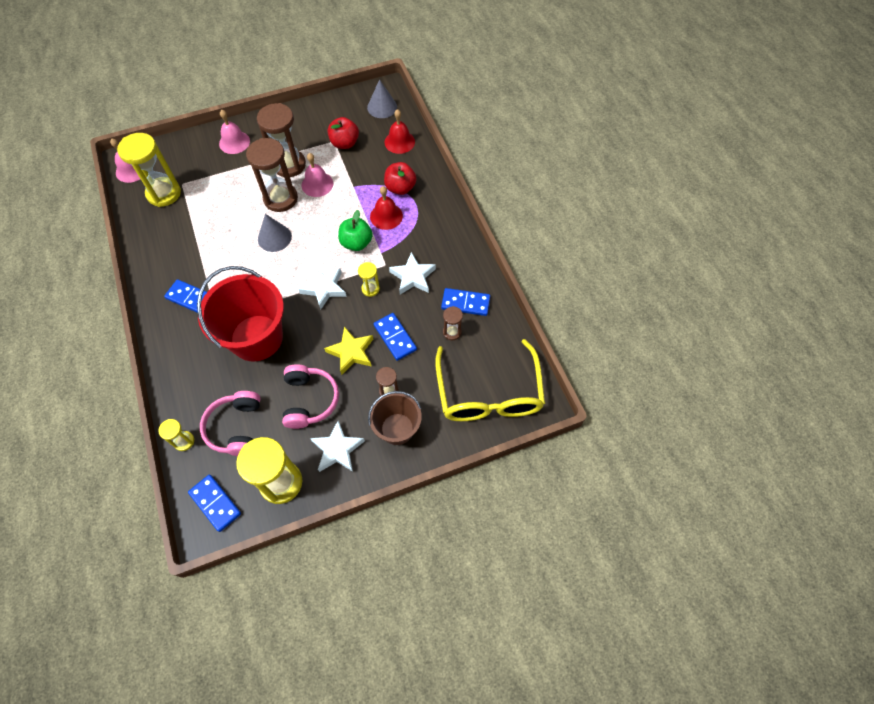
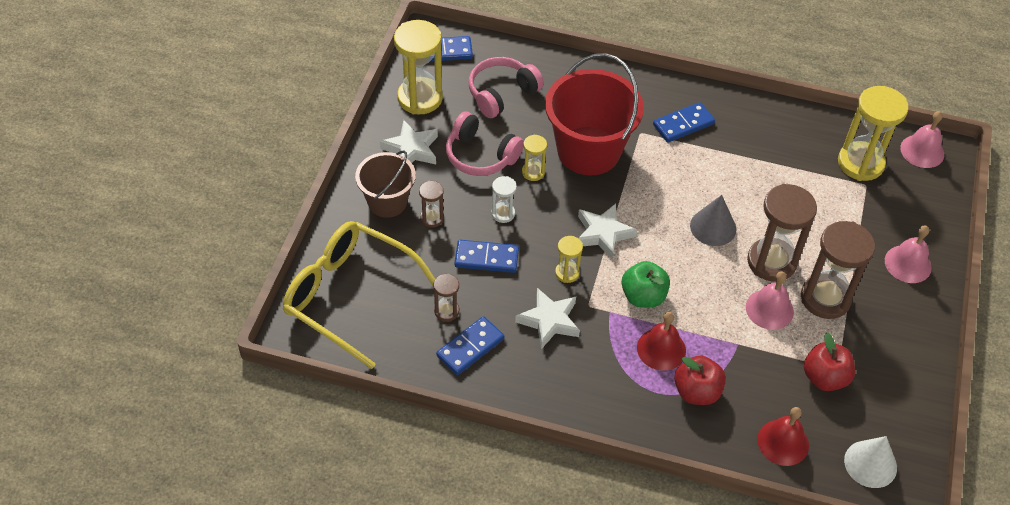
camera: 125 degrees right, 10 degrees down
(184, 441) = (522, 56): yellow hourglass -> yellow hourglass (533, 172)
(236, 428) = (502, 94): pink headphones -> pink headphones turned 75 degrees counterclockwise
(351, 352) = (503, 213): yellow star -> white hourglass
(382, 107) = (870, 464): grey cone -> white cone

